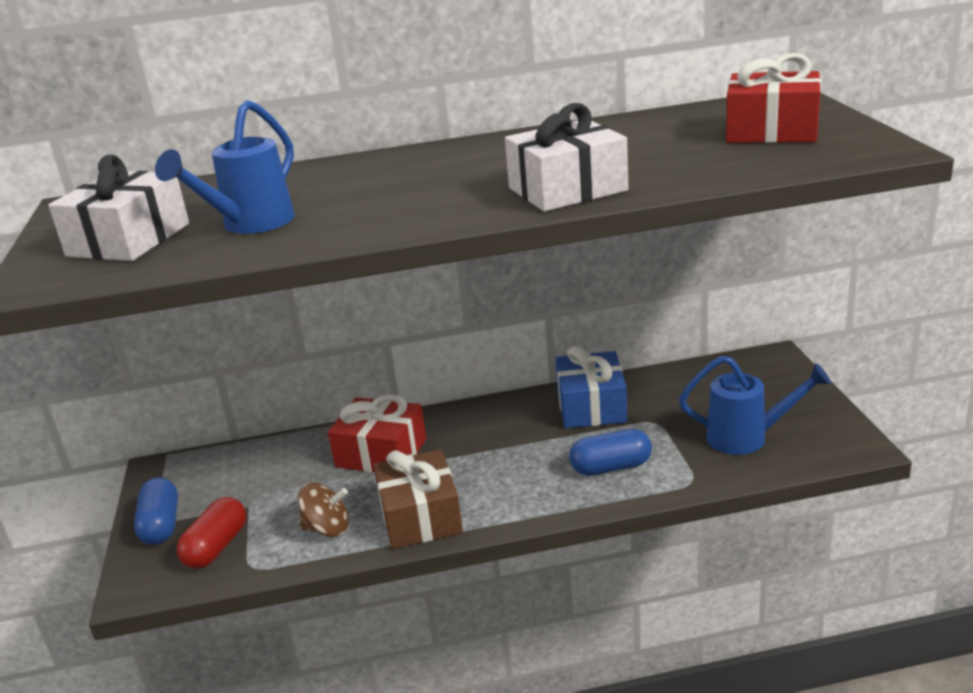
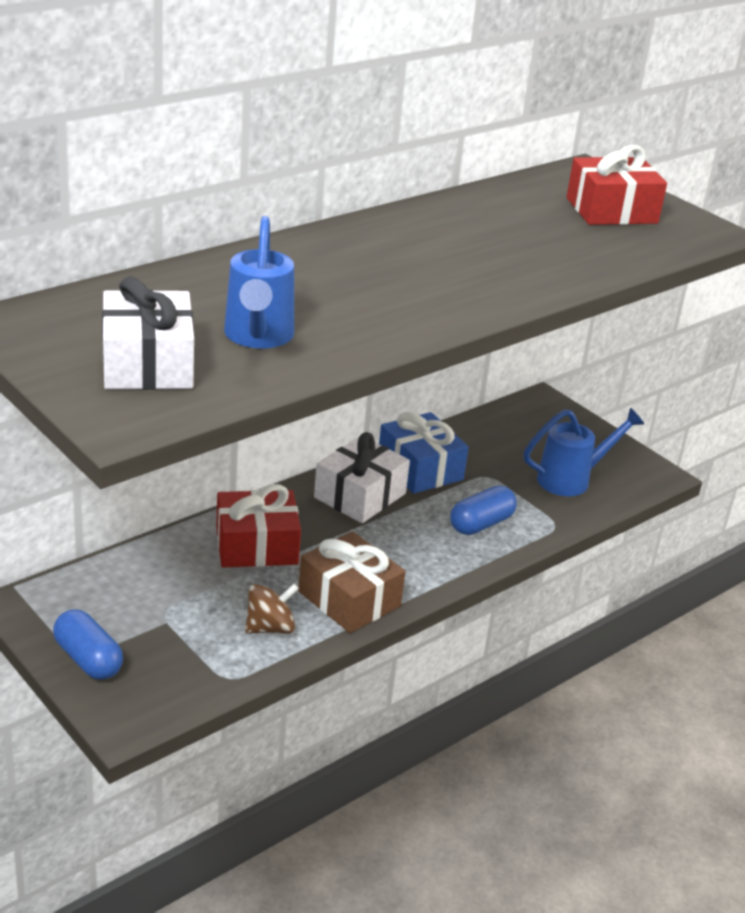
camera: 35 degrees left, 5 degrees up
(216, 547) = (173, 668): red capsule -> none
(567, 189) = (511, 282): white gift -> white gift (360, 495)

